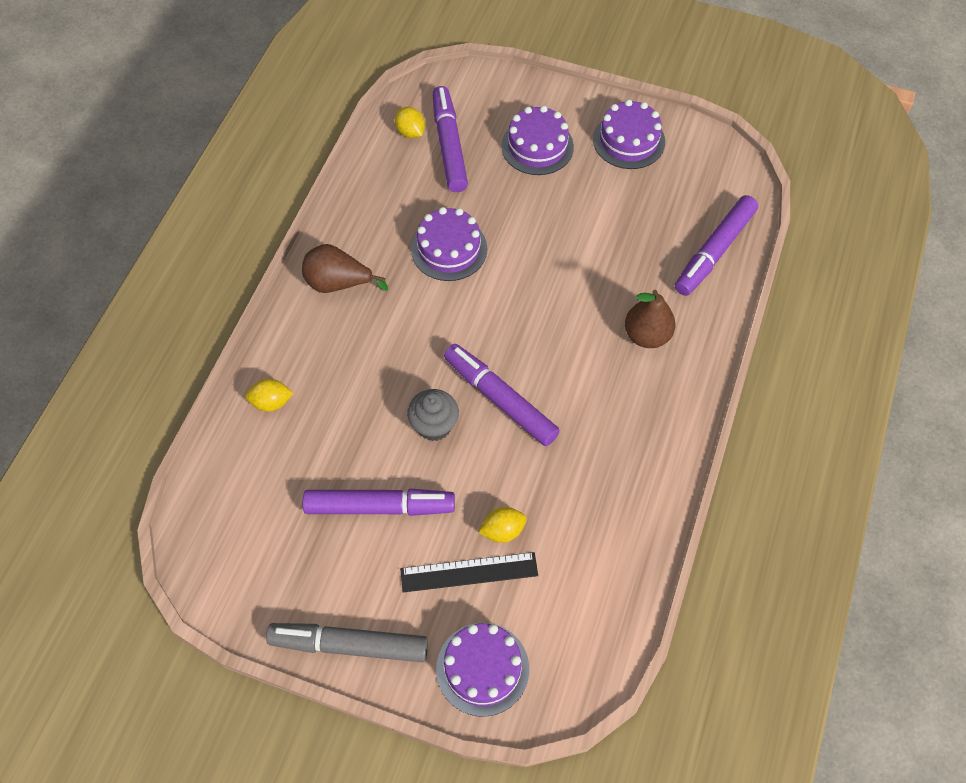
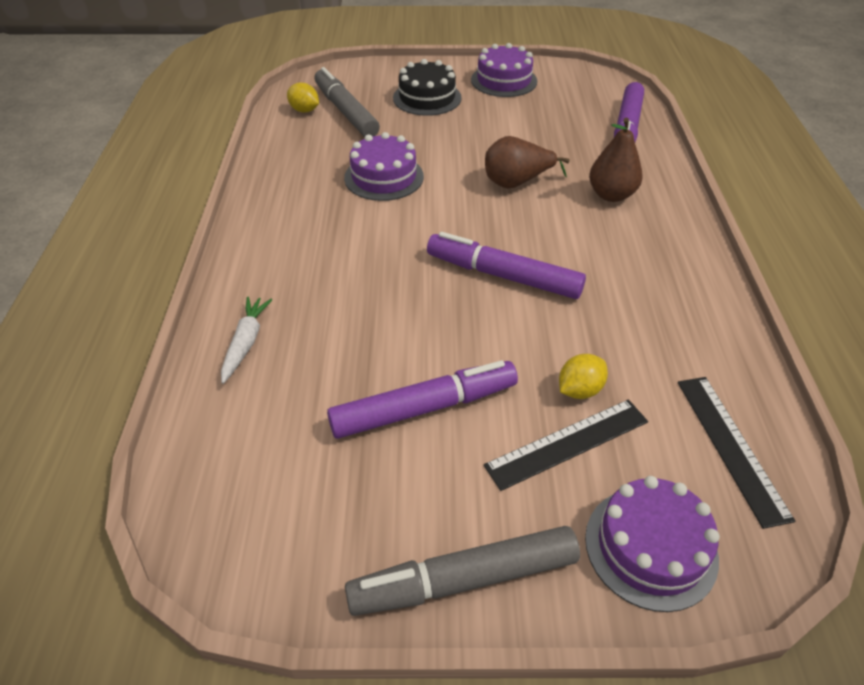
camera: 20 degrees left, 15 degrees down
(271, 402) = (246, 343): yellow lemon -> white carrot
(338, 283) = (281, 225): brown pear -> brown pear (517, 182)
(434, 425) = (446, 315): grey cupcake -> none
(449, 145) = (346, 111): purple marker -> grey marker
(537, 146) = (427, 98): purple cake -> black cake
(588, 617) = (731, 446): none -> black ruler

